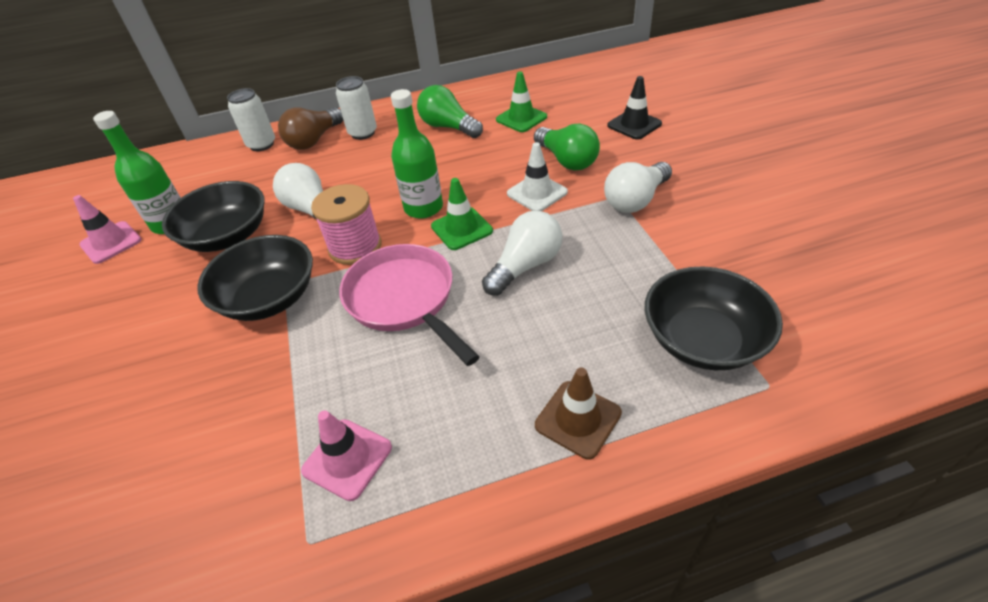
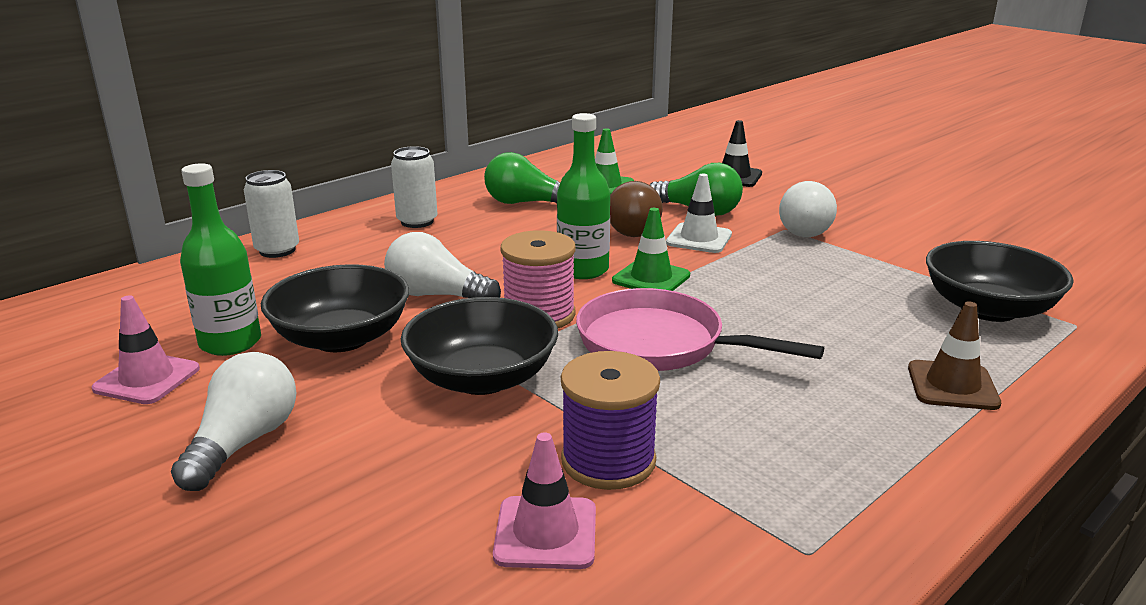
camera: 30 degrees left, 20 degrees down
(271, 402) = (608, 461): none -> purple spool
(314, 140) = (354, 236): brown light bulb -> brown light bulb (634, 228)
(347, 459) = (763, 478): pink traffic cone -> pink traffic cone (546, 533)
(525, 266) = (758, 293): white light bulb -> white light bulb (243, 443)

